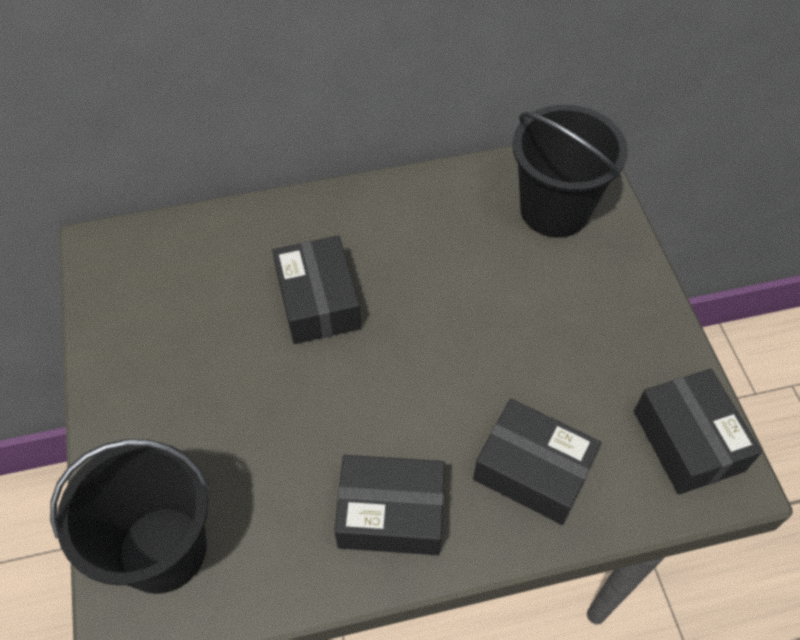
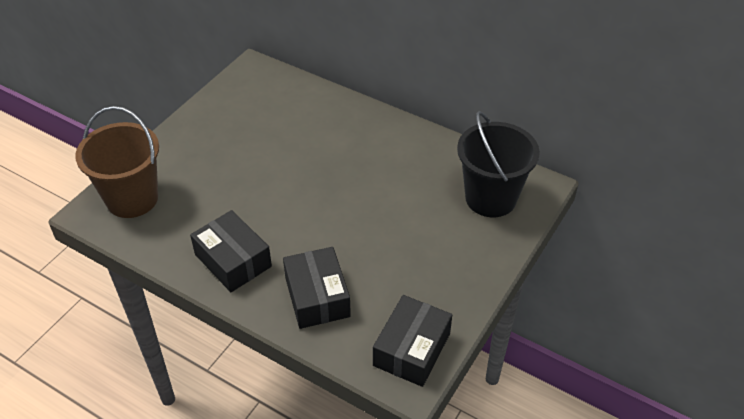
camera: 45 degrees right, 10 degrees down
(162, 549) = (132, 199): black bucket -> brown bucket
(318, 301) = (315, 154): black box -> none

